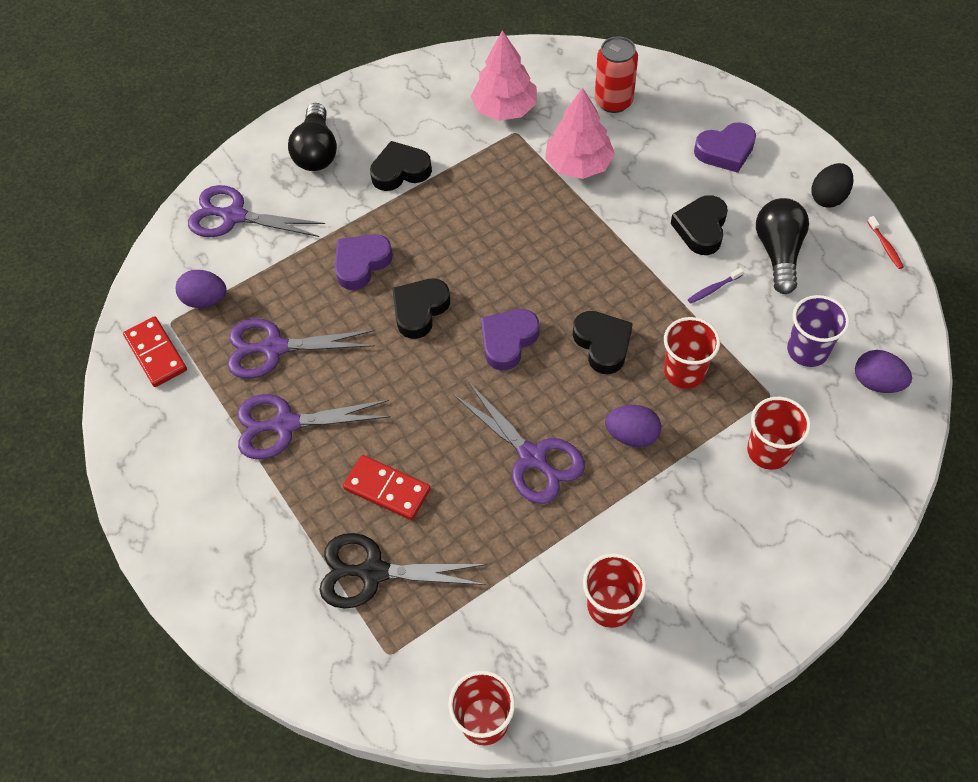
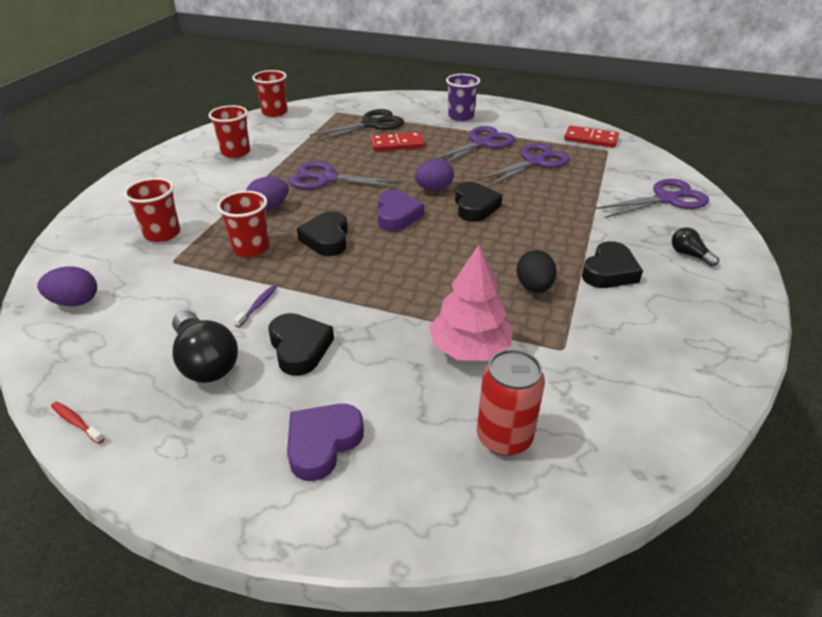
camera: 140 degrees right, 20 degrees down
(205, 300) = (606, 163): purple egg -> purple egg (434, 189)
(317, 151) = (689, 255): black light bulb -> black light bulb, size x0.55
(361, 263) = (547, 211): purple heart -> none
(505, 109) = (602, 366): pink tree -> none
(602, 344) = (326, 239): black heart -> black heart turned 60 degrees clockwise
(807, 350) = (148, 298): purple cup -> purple cup (461, 116)
(828, 197) = (164, 448): black egg -> black egg (534, 287)

